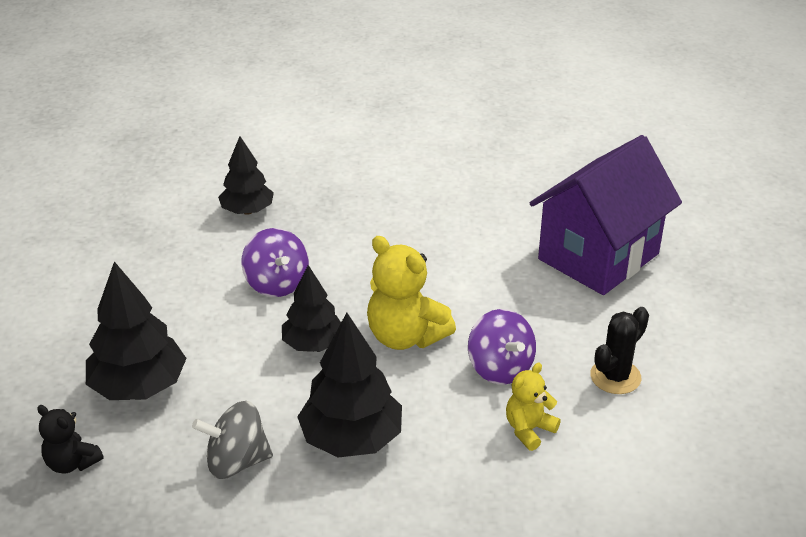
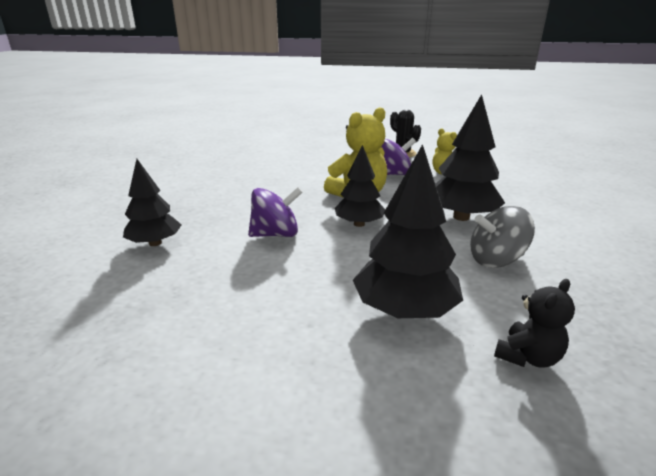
camera: 80 degrees left, 10 degrees down
(236, 462) = (496, 260): grey spinning top -> grey spinning top turned 75 degrees clockwise
(598, 256) = (302, 147): purple house -> none

